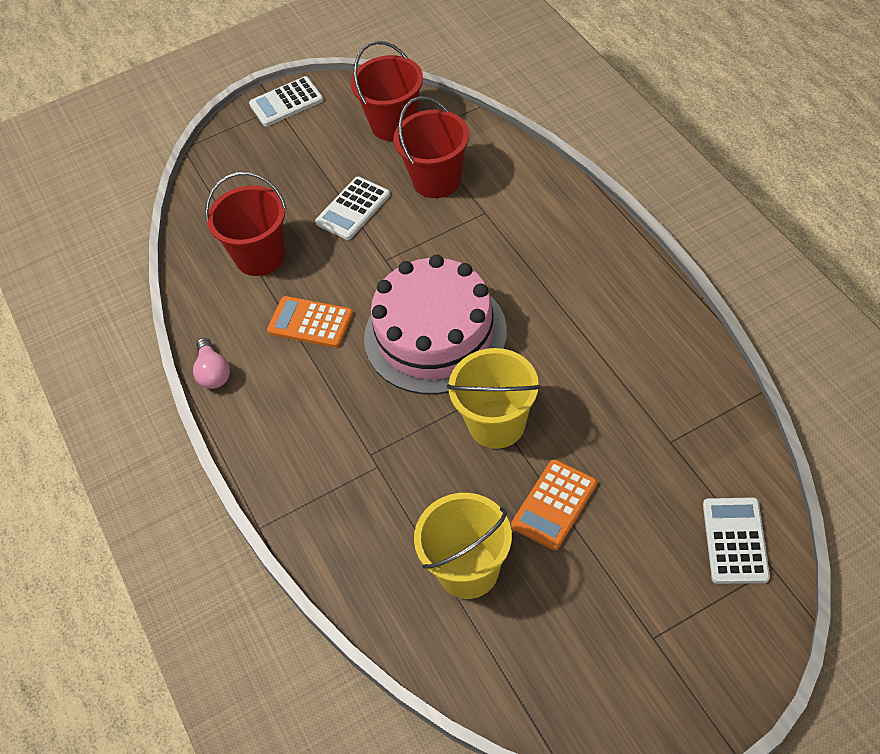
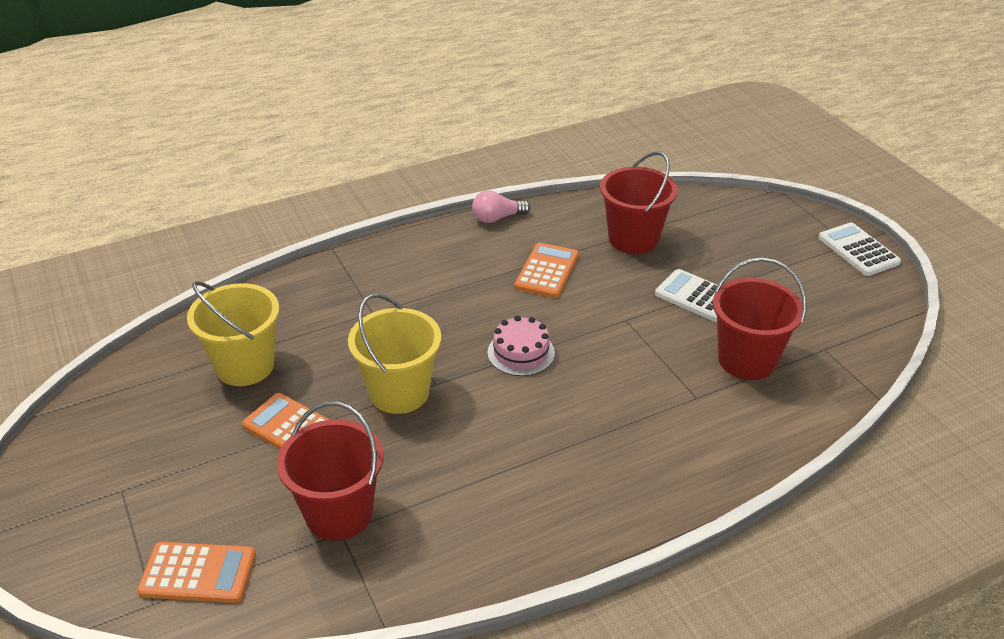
camera: 85 degrees right, 15 degrees down
(394, 124) = (836, 328): red bucket -> red bucket (339, 513)
(435, 334) = (521, 353): pink cake -> pink cake, size x0.44
(735, 541) = (198, 573): white calculator -> orange calculator

